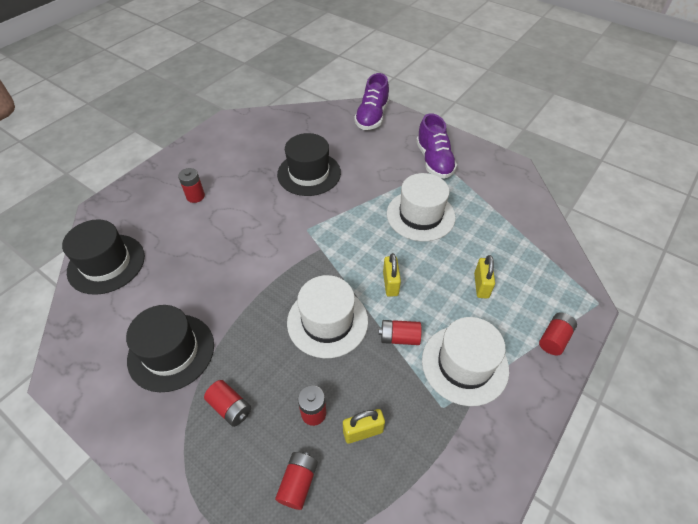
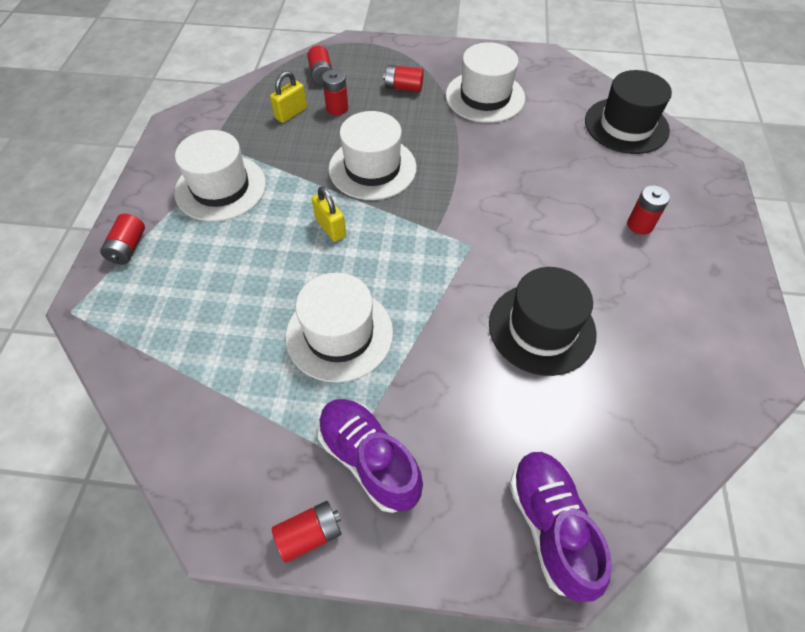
camera: 150 degrees right, 5 degrees up
(171, 352) = (485, 97): black hat -> white hat
(399, 337) = (294, 183): red battery -> red battery (310, 534)
(481, 285) = (223, 270): yellow padlock -> none

